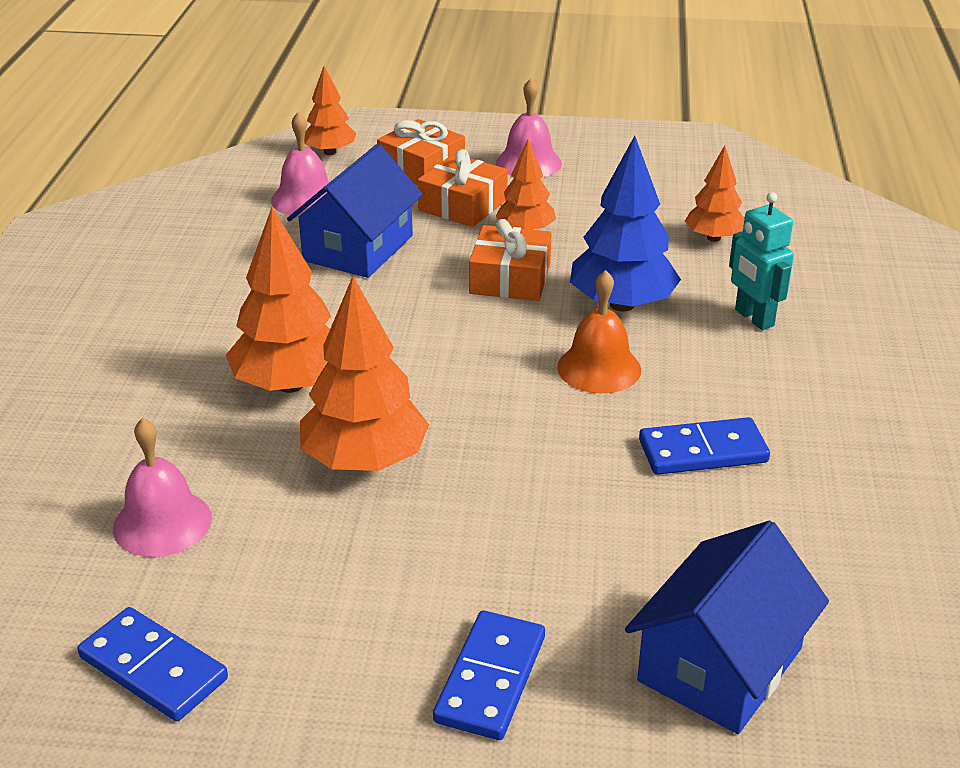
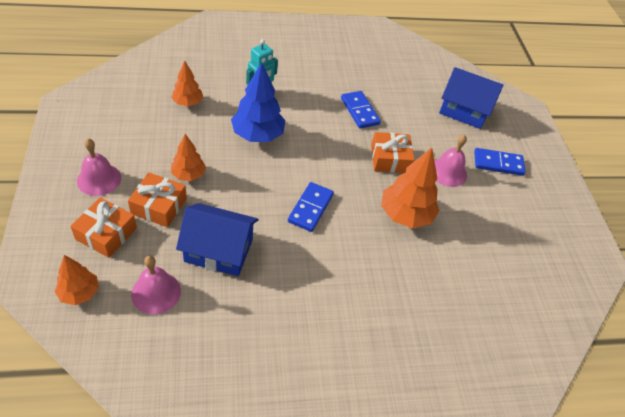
camera: 110 degrees left, 15 degrees up
(153, 668) = (545, 259): blue domino -> blue domino (310, 208)
(162, 523) = (474, 281): pink bell -> pink bell (448, 172)
(290, 384) = (360, 255): orange tree -> none
(510, 278) = (241, 178): orange gift -> orange gift (390, 159)
(599, 368) = (313, 142): orange bell -> none

